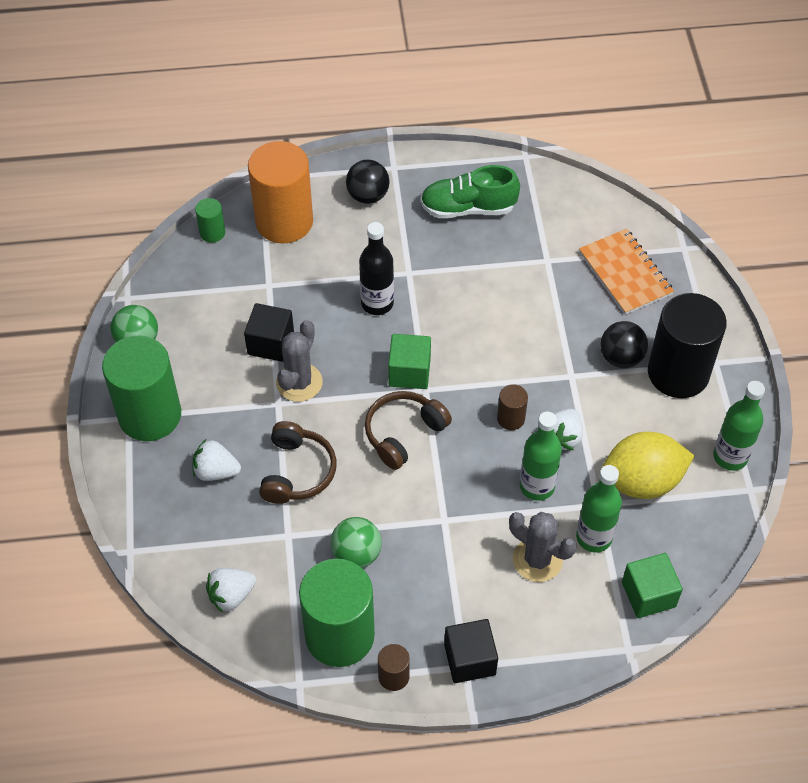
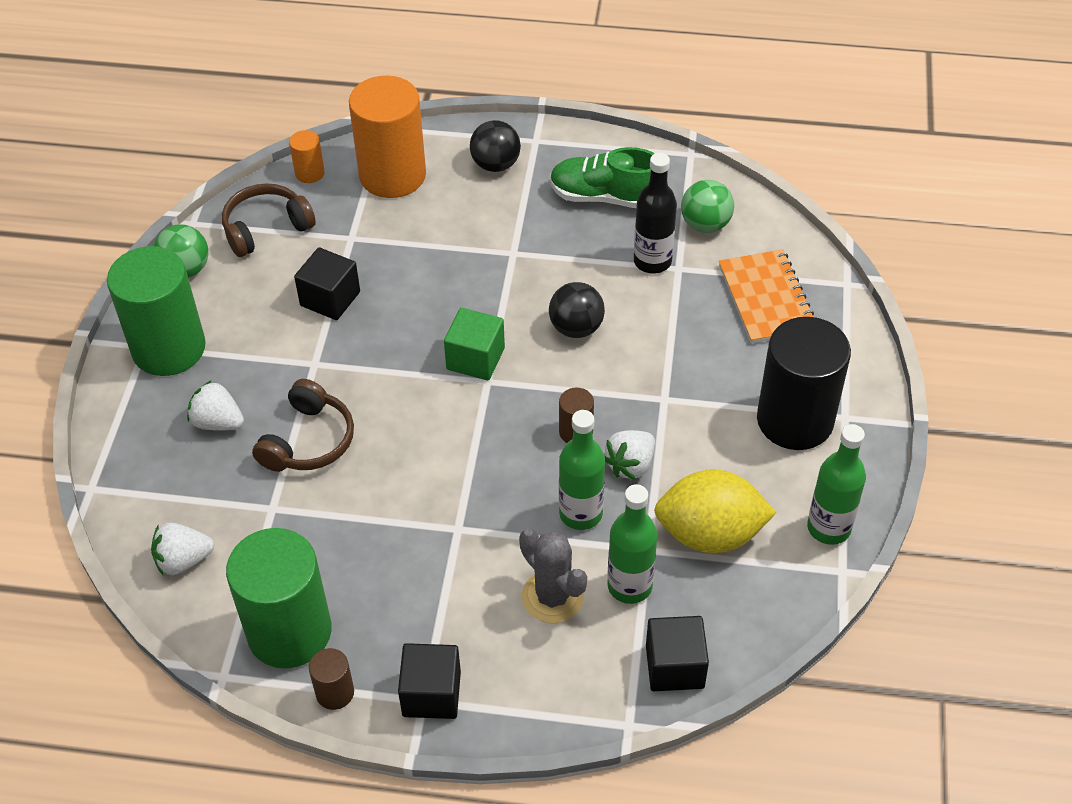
camera: 15 degrees right, 5 degrees down
(212, 232) = (309, 173): green cylinder -> orange cylinder
(299, 382) = (346, 346): grey cactus -> none
(356, 554) = (342, 545): green ball -> green ball (705, 225)
(377, 303) = (465, 279): black bottle -> black bottle (652, 261)
(404, 433) = (445, 424): brown headphones -> brown headphones (266, 228)
(621, 358) = (730, 390): black ball -> black ball (576, 328)
(648, 594) = (674, 666): green cube -> black cube

